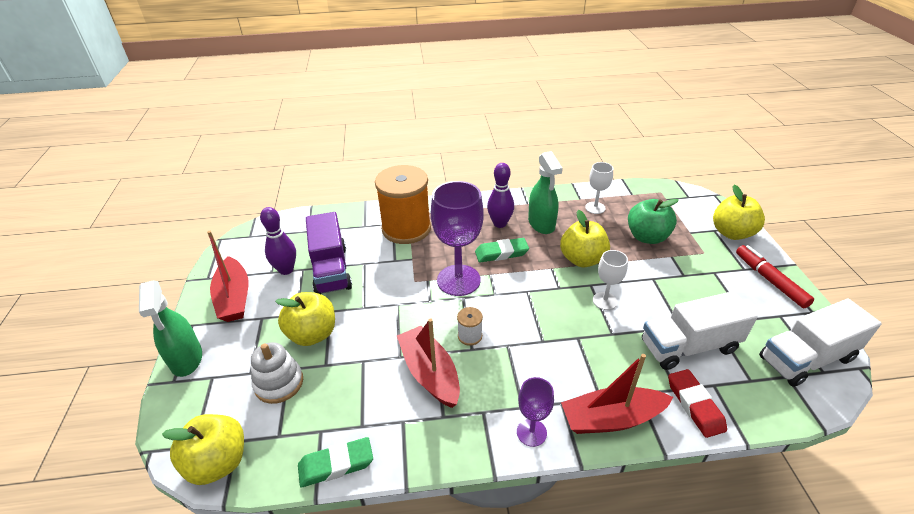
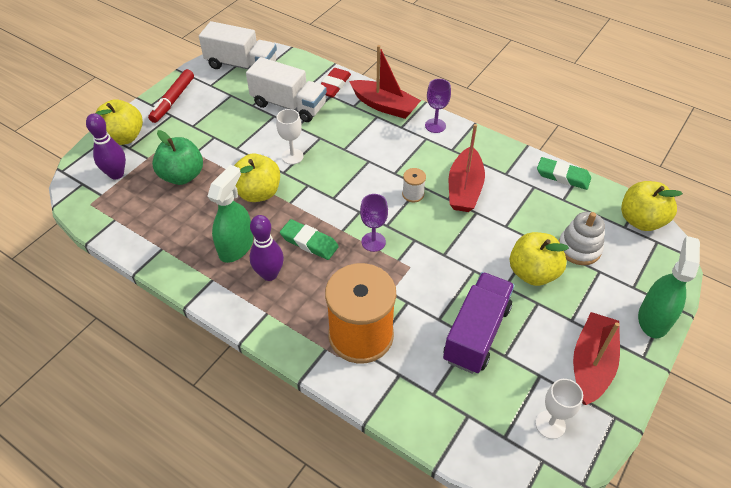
camera: 140 degrees left, 10 degrees up
(286, 270) = (522, 366): purple bowling pin -> purple bowling pin (116, 174)
(458, 280) = (373, 242): purple goblet -> purple goblet, size x0.53
(595, 208) = (168, 229): white goblet -> white goblet (550, 424)

